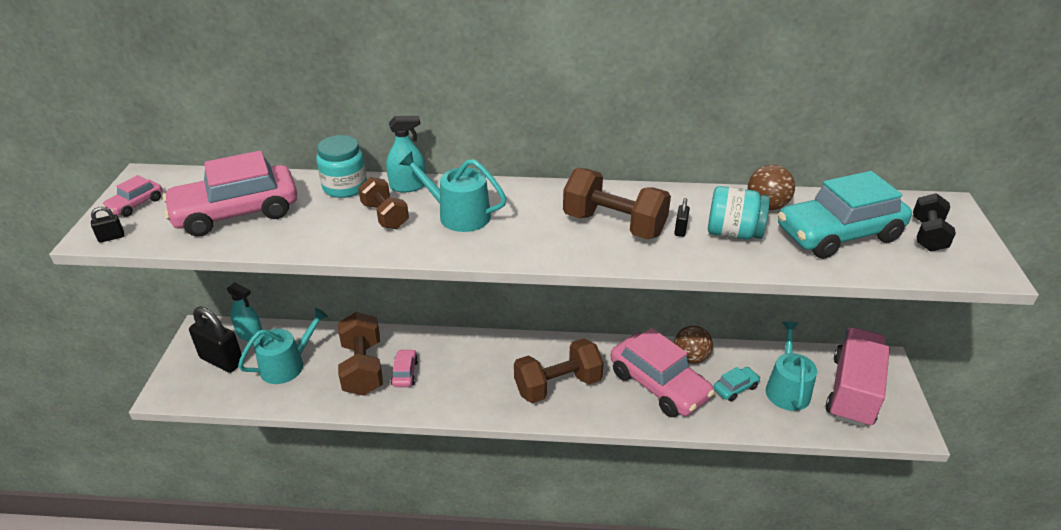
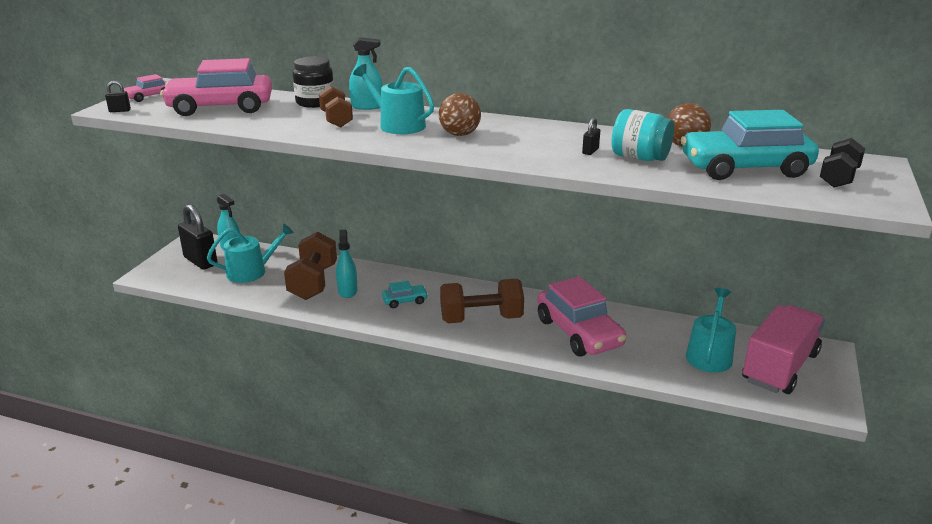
camera: 15 degrees right, 10 degrees down
(345, 187) = (315, 102): turquoise jar -> black jar
(405, 373) = (347, 291): pink car -> turquoise spray bottle
(614, 225) = (530, 143): brown dumbbell -> none
(690, 357) = (620, 318): brown ball -> brown ball (459, 134)
(735, 388) = (655, 346): turquoise car -> turquoise car (405, 301)

